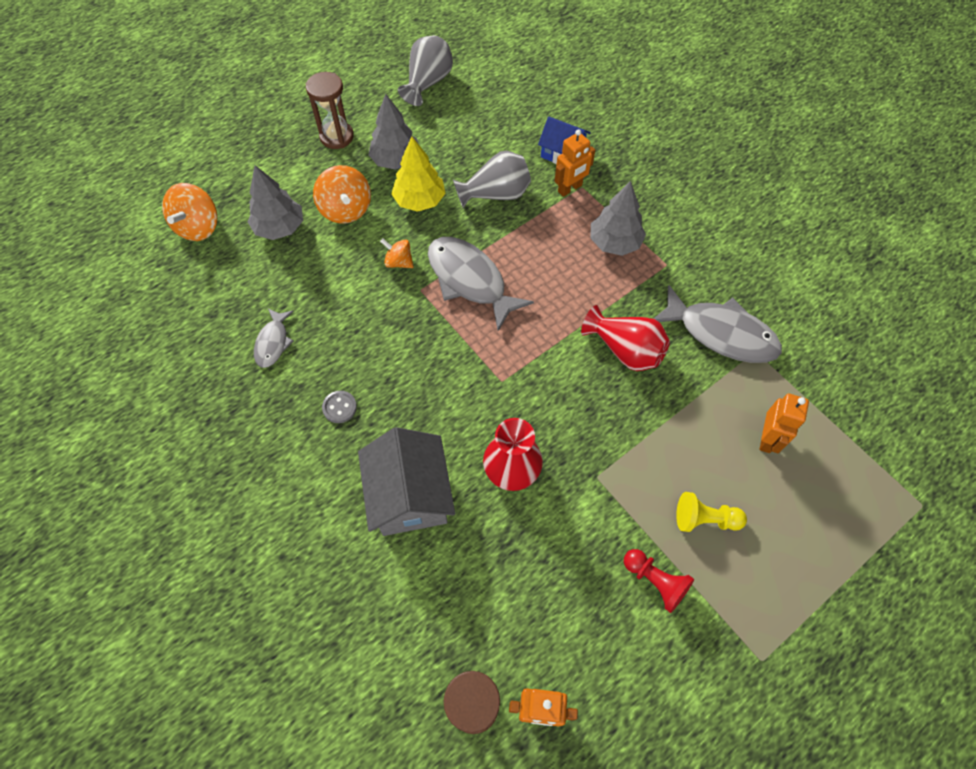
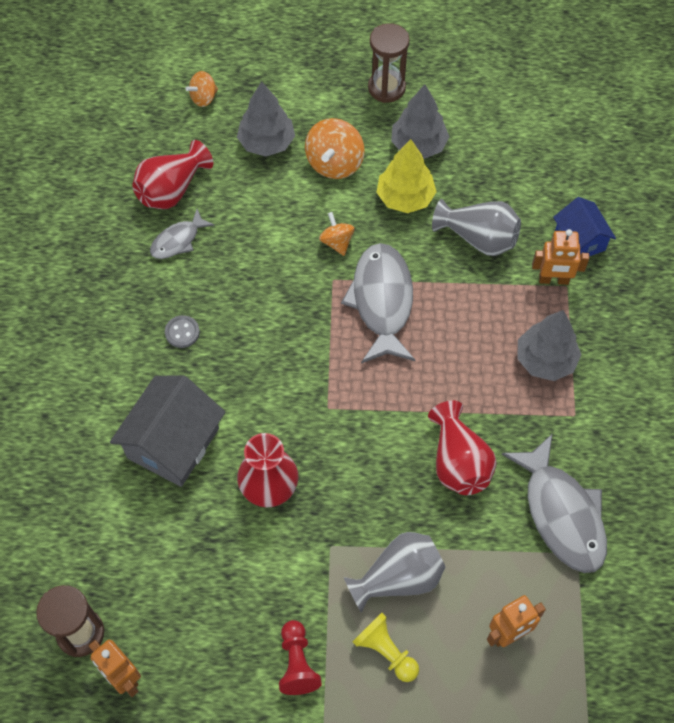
camera: 40 degrees right, 0 degrees up
(198, 227) = (203, 98): orange spinning top -> orange spinning top, size x0.59
(233, 309) = (172, 190): none -> red vase
(428, 83) = (516, 86): grey vase -> grey vase (398, 578)

